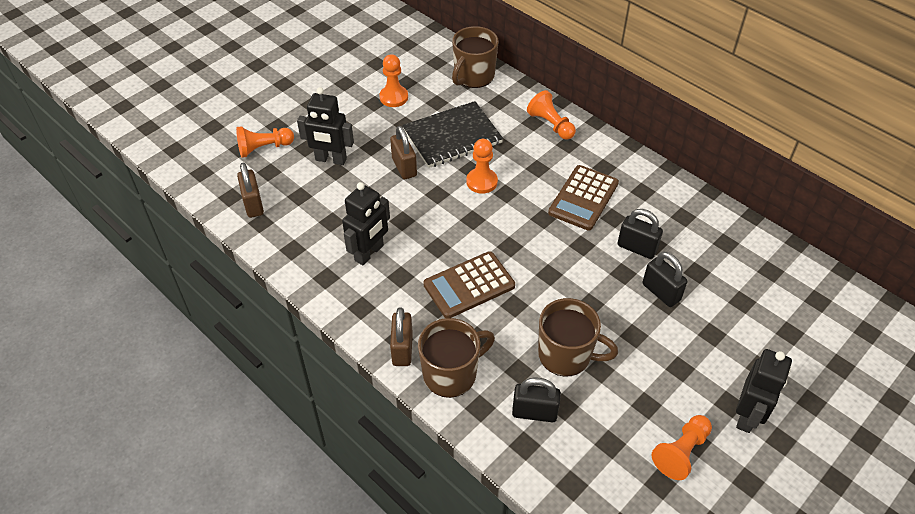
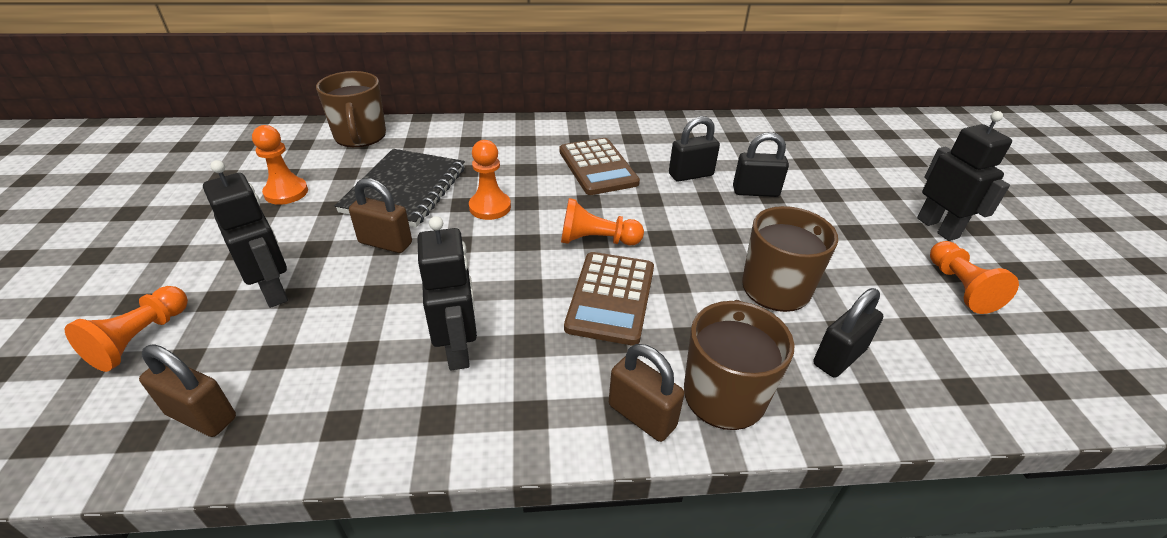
camera: 50 degrees left, 10 degrees down
(331, 159) = (273, 290): black robot -> black robot turned 90 degrees counterclockwise
(551, 124) = (489, 134): orange pawn -> orange pawn (596, 240)

